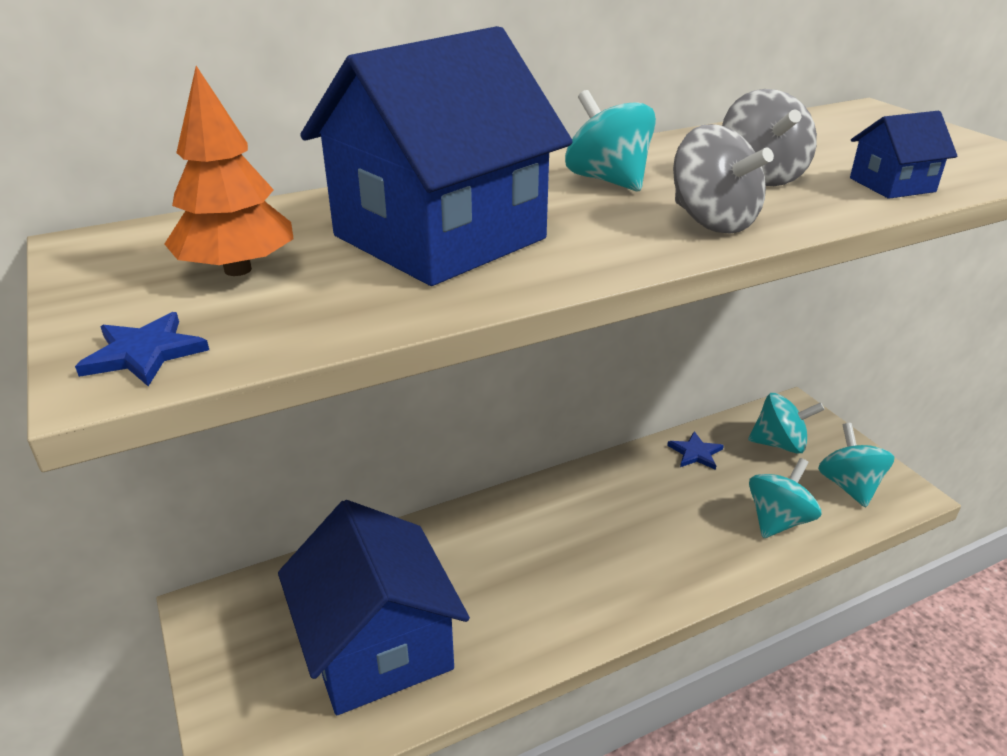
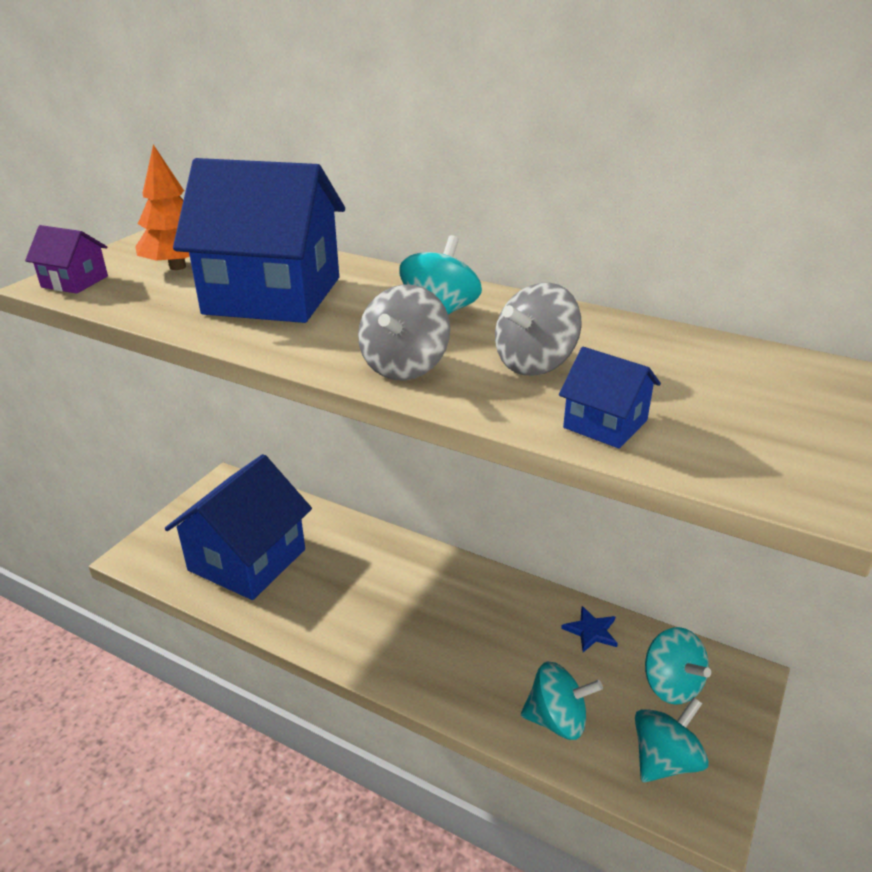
camera: 55 degrees right, 0 degrees up
(144, 353) = (75, 282): blue star -> purple house

